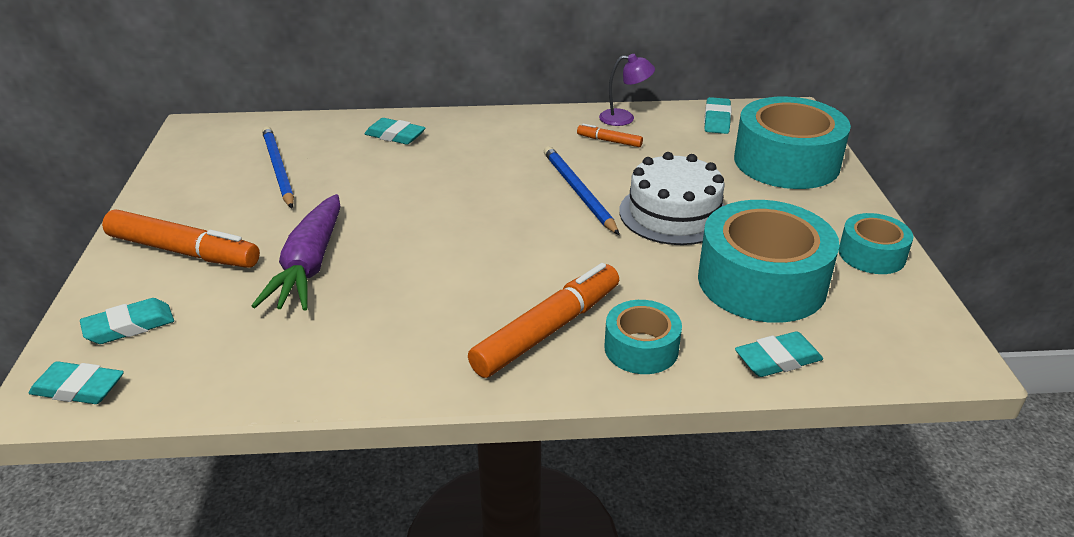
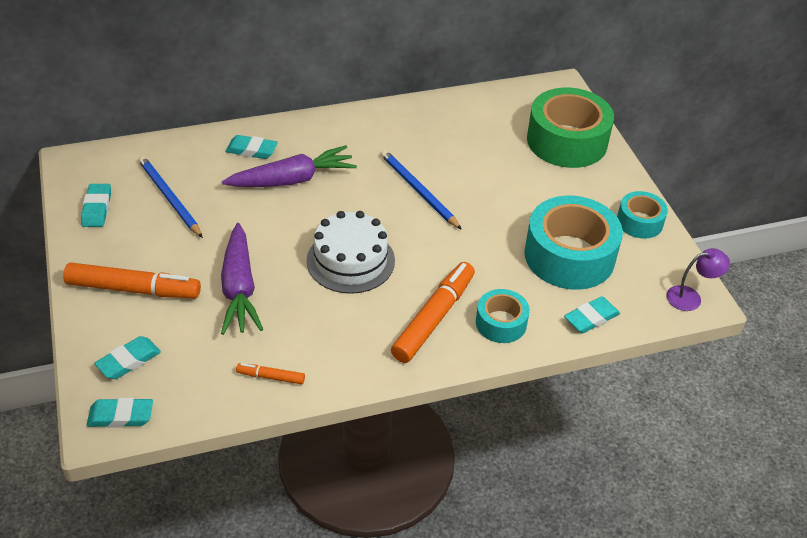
camera: 15 degrees left, 10 degrees up
(429, 166) = (292, 180): none -> purple carrot
(609, 141) = (427, 135): orange marker -> orange marker (271, 377)
(624, 118) = (432, 109): purple lamp -> purple lamp (691, 297)
(673, 213) = (495, 203): white cake -> white cake (350, 260)
(717, 120) = (506, 103): turquoise eraser -> turquoise eraser (97, 208)
(786, 162) = (567, 141): turquoise tape -> green tape

